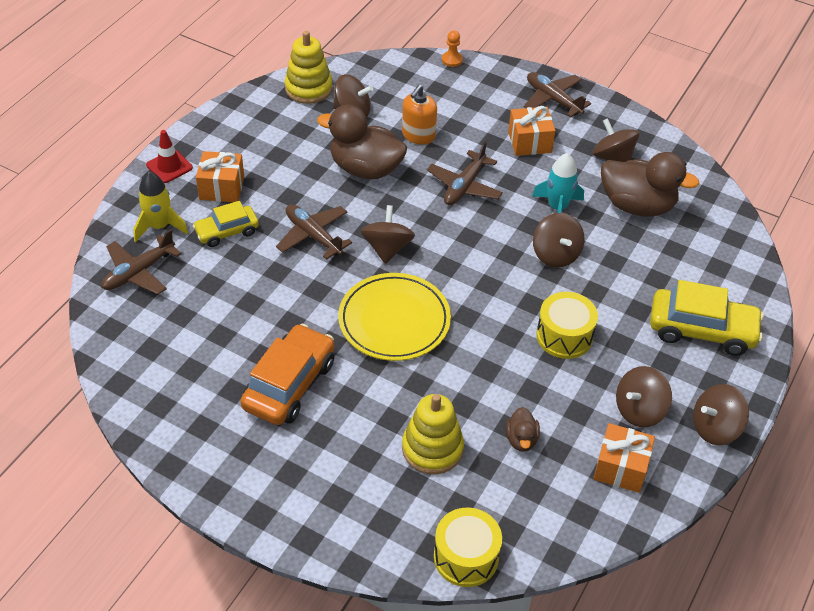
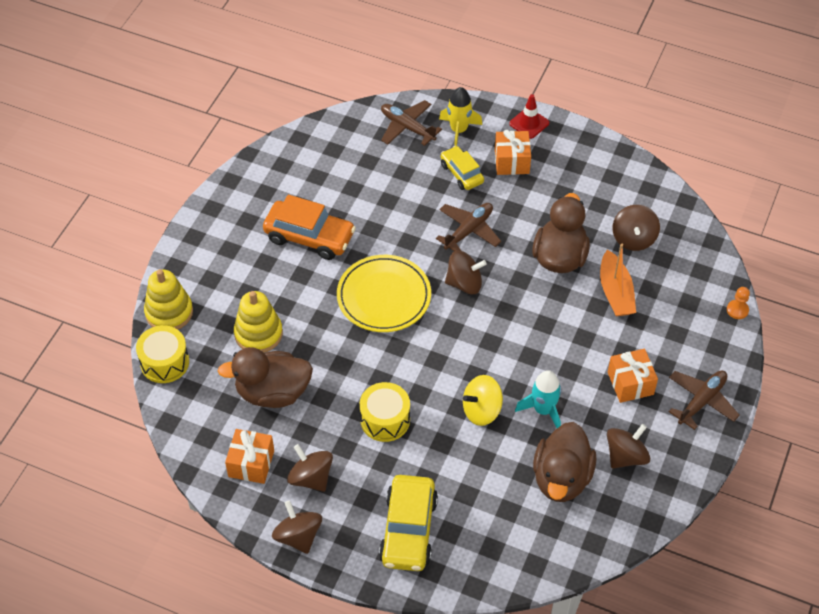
camera: 85 degrees right, 5 degrees up
(308, 88) = (657, 202): yellow stacking toy -> yellow stacking toy (169, 312)
(418, 135) = (615, 292): orange soap dispenser -> orange boat
(464, 186) = (555, 334): brown plane -> none
(521, 439) = (272, 392): brown duck -> brown duck, size x2.12
(556, 254) = (481, 410): brown spinning top -> yellow spinning top

